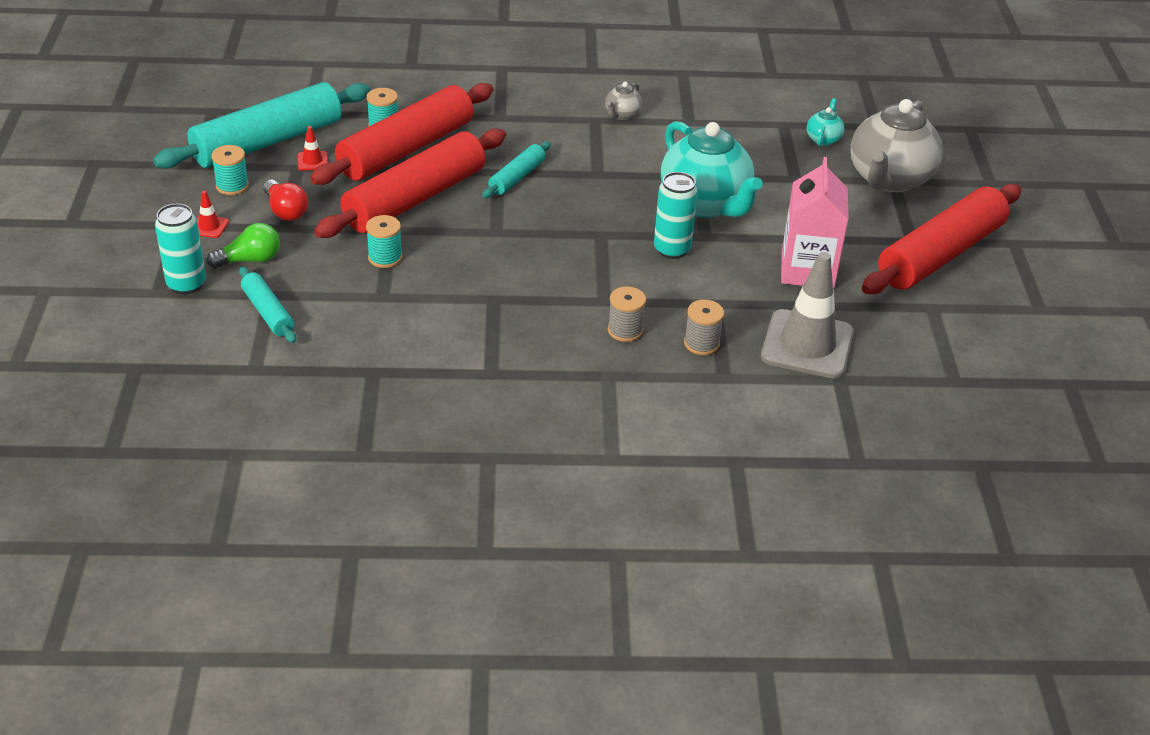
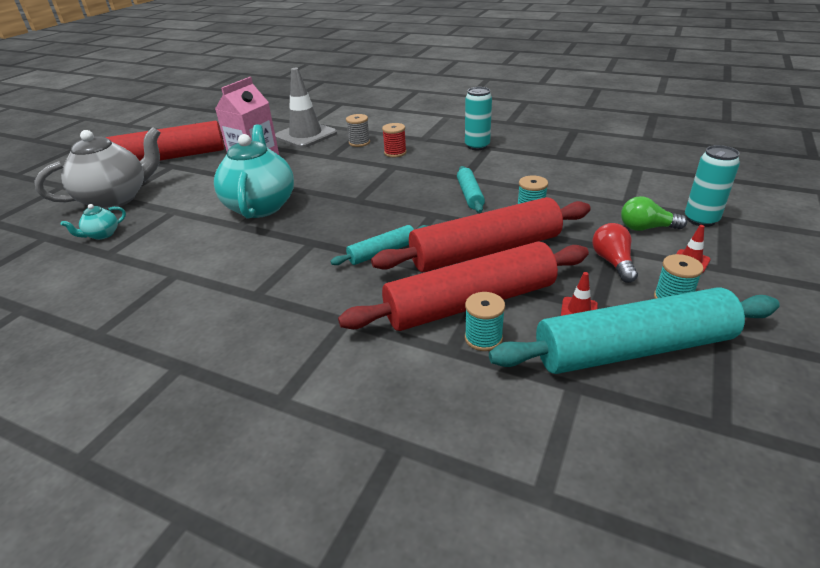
camera: 150 degrees left, 5 degrees down
(268, 312) = (629, 193): turquoise rolling pin -> turquoise rolling pin (470, 195)
(622, 114) = (223, 295): grey teapot -> none
(625, 330) = (395, 153): grey spool -> red spool
(672, 249) = (320, 184): turquoise can -> turquoise can (477, 146)

